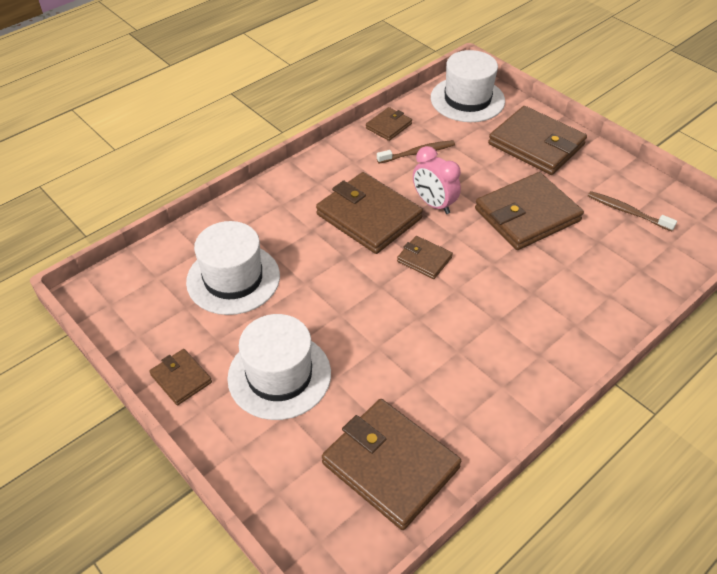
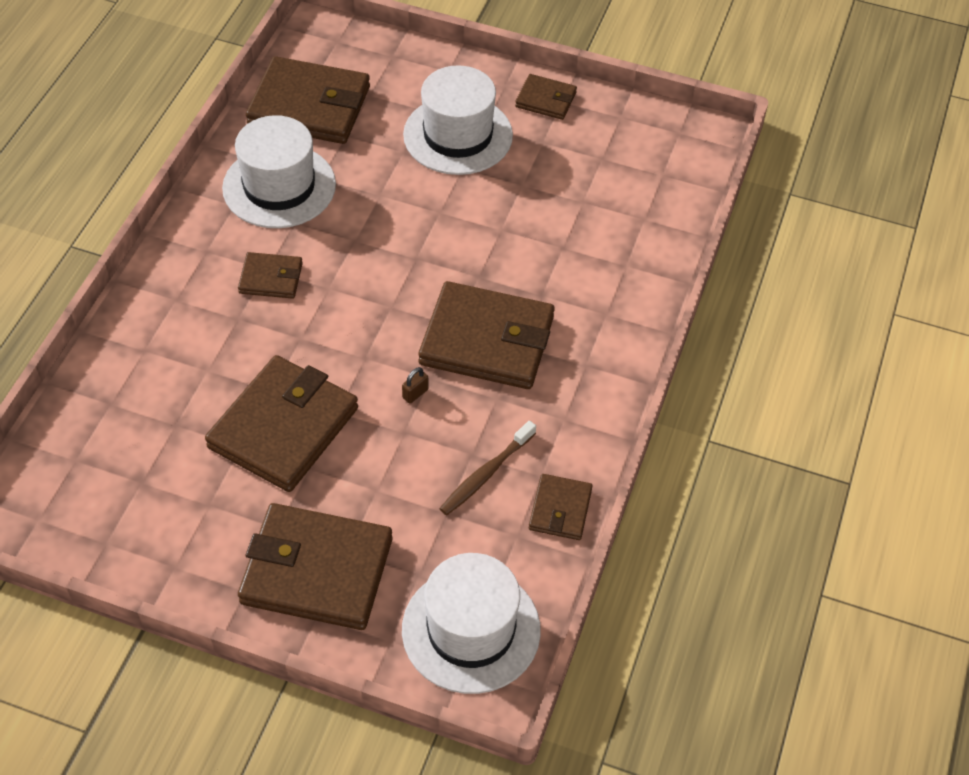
camera: 150 degrees right, 5 degrees up
(233, 279) = (581, 204): white hat -> white hat (279, 186)
(424, 259) = (385, 310): brown wallet -> brown wallet (271, 278)
(434, 204) = (415, 394): pink clock -> brown padlock
(627, 212) = (145, 492): brown toothbrush -> none

